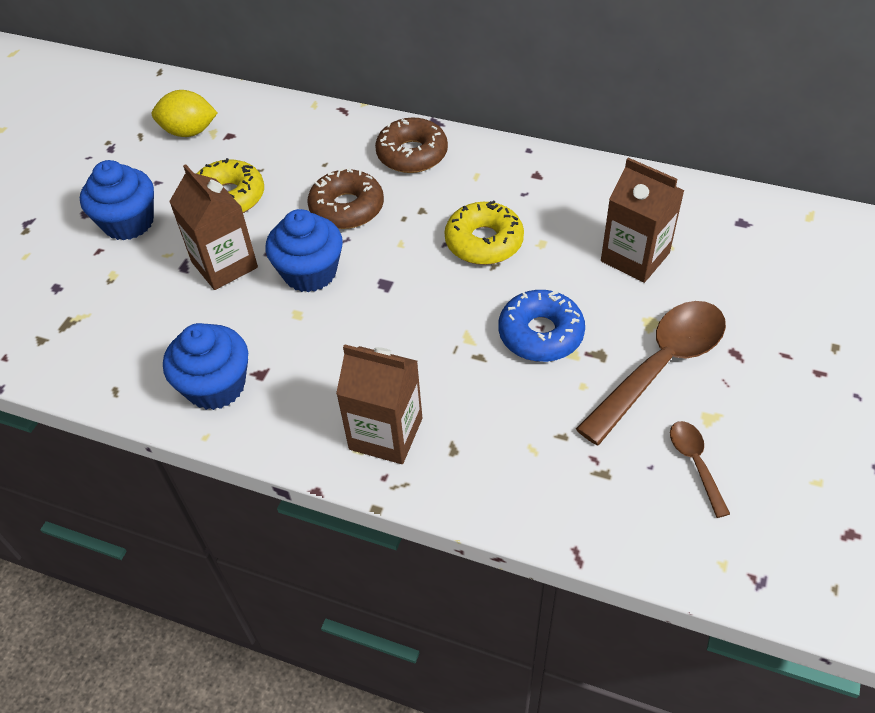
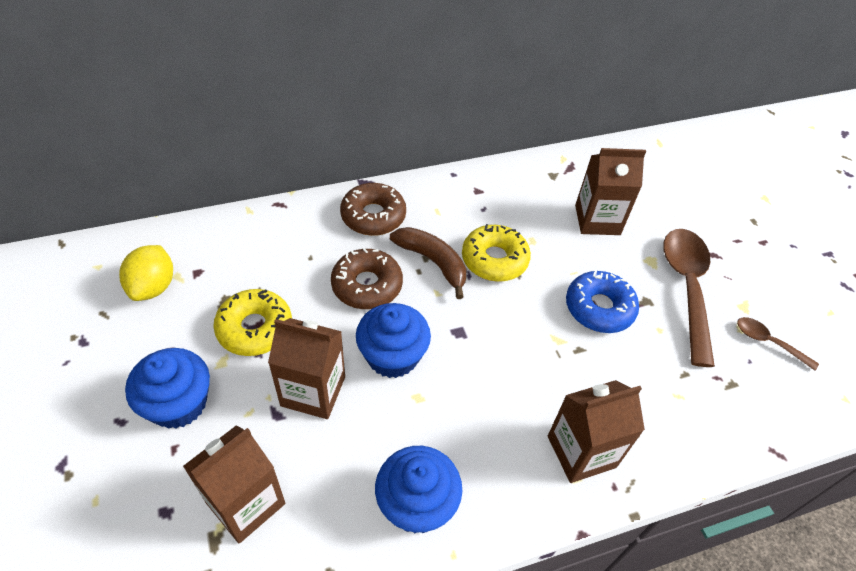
camera: 45 degrees left, 0 degrees up
(107, 312) = (246, 503): none -> brown carton
(189, 132) = (153, 287): yellow lemon -> yellow lemon turned 45 degrees counterclockwise
(424, 217) = (433, 262): none -> brown banana

